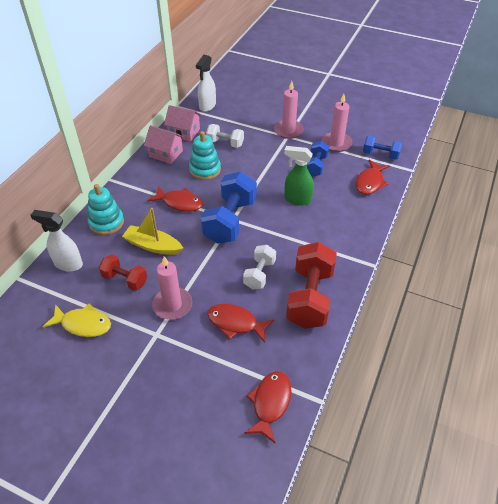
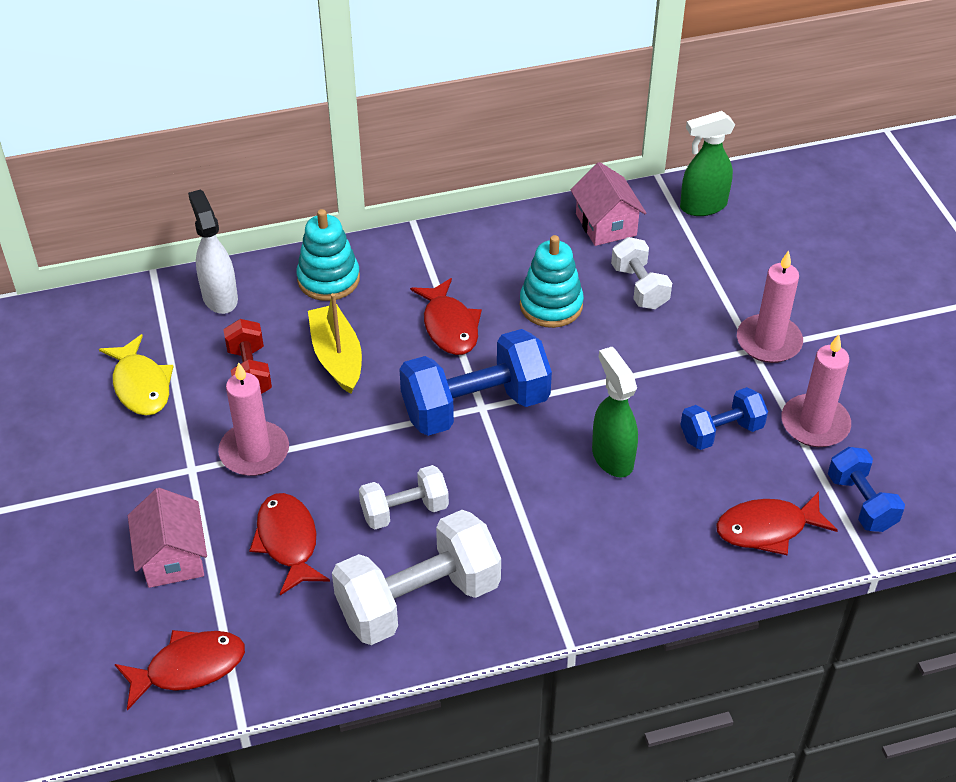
camera: 50 degrees right, 0 degrees up
(166, 154) = (533, 239): pink house -> pink house (172, 557)
(207, 106) = (702, 206): white spray bottle -> green spray bottle
(310, 297) = (418, 600): red dumbbell -> white dumbbell

